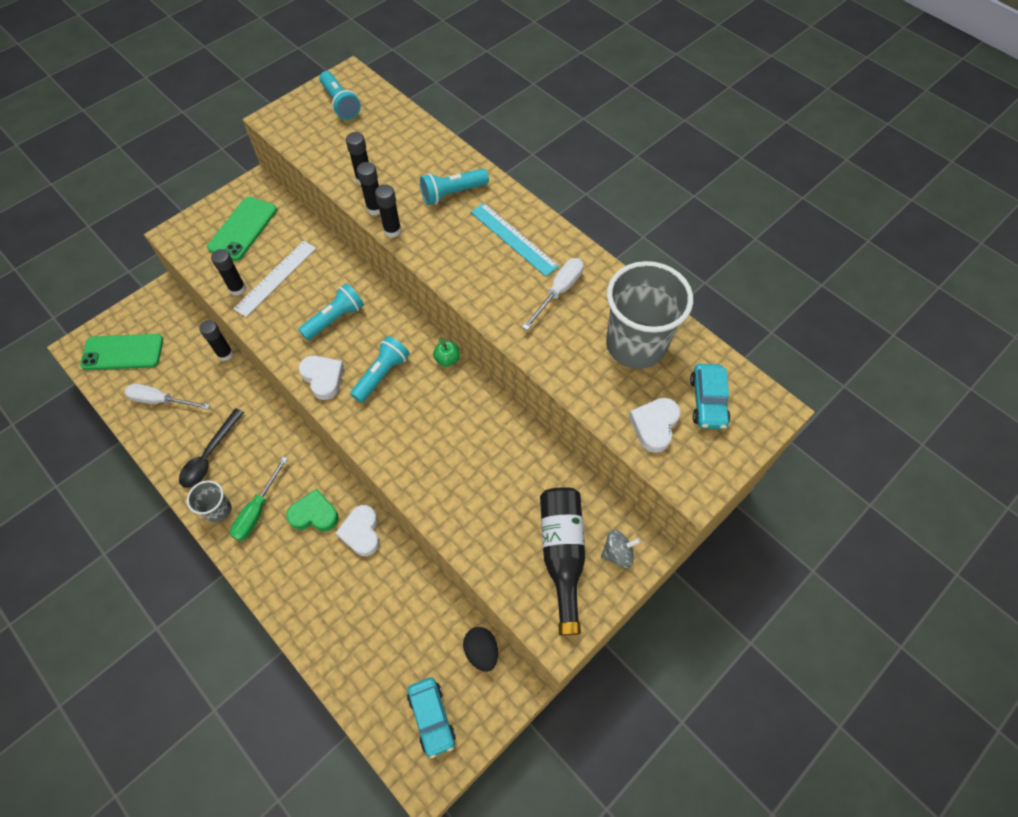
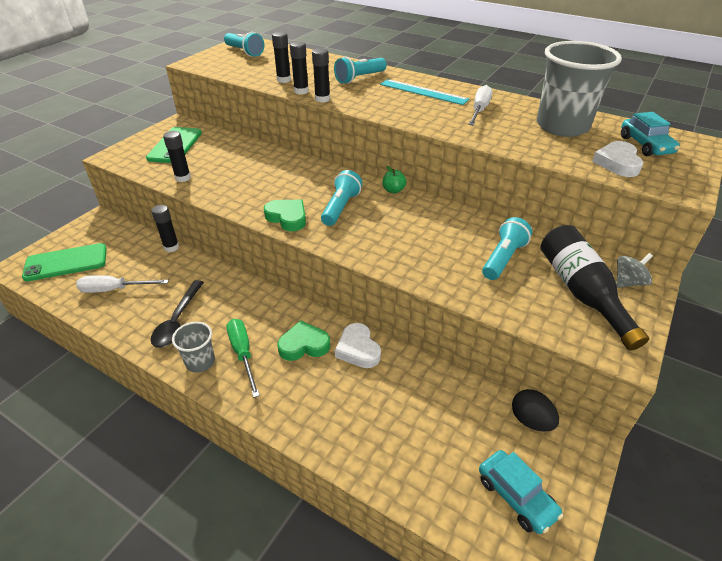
camera: 15 degrees left, 20 degrees down
(257, 510) = (243, 354): green screwdriver -> green screwdriver turned 150 degrees clockwise
(275, 278) = (216, 167): white ruler -> none
(323, 378) = (287, 218): white heart -> green heart
(335, 319) = (281, 182): turquoise flashlight -> turquoise flashlight (503, 258)

